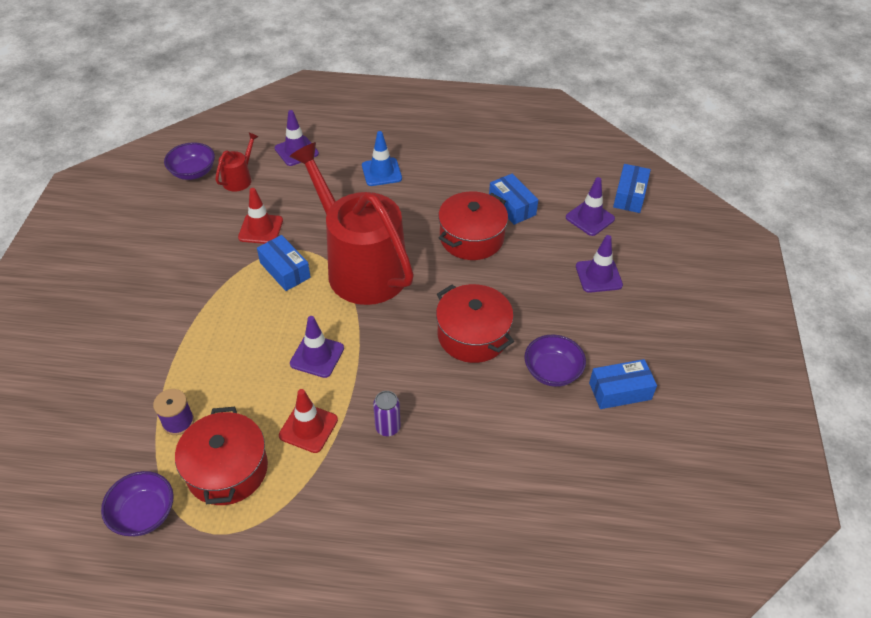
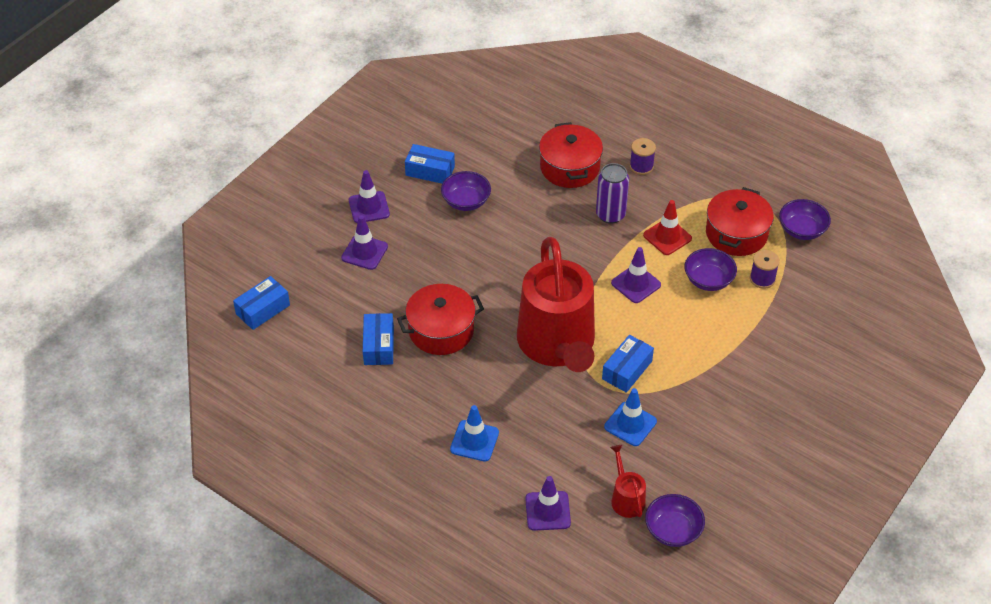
camera: 150 degrees left, 0 degrees up
(239, 179) = (626, 498): red watering can -> red watering can turned 105 degrees clockwise
(240, 394) = (708, 280): none -> purple bowl
(261, 229) = (630, 424): red traffic cone -> blue traffic cone
(285, 270) = (627, 370): blue box -> blue box turned 45 degrees clockwise
(387, 427) = (610, 214): purple can -> purple can, size x1.51
(387, 518) = (641, 166): none -> purple spool
(473, 335) = (504, 249): red pot -> red pot (569, 167)
(590, 218) = (321, 304): purple traffic cone -> purple traffic cone (369, 207)

